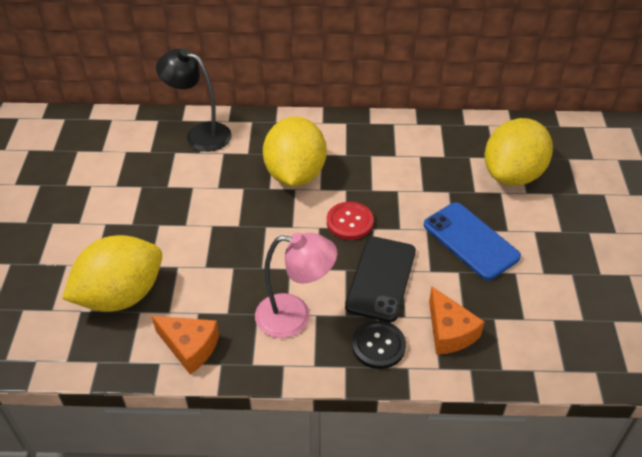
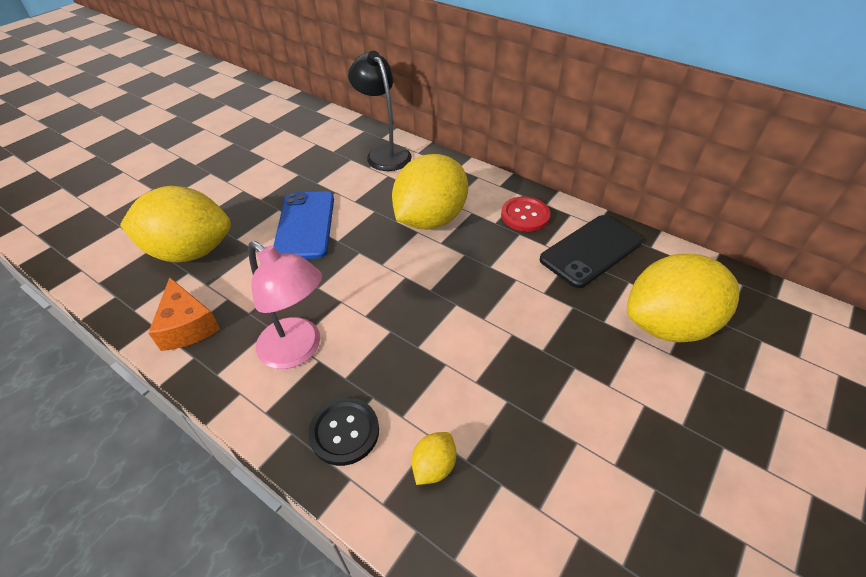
camera: 35 degrees right, 0 degrees up
(349, 222) = (439, 286): red button -> red button (525, 215)
(381, 279) = (416, 360): black phone -> black phone (591, 251)
(449, 332) = (434, 466): orange cheese -> yellow lemon
(470, 241) = (552, 373): blue phone -> blue phone (305, 225)

